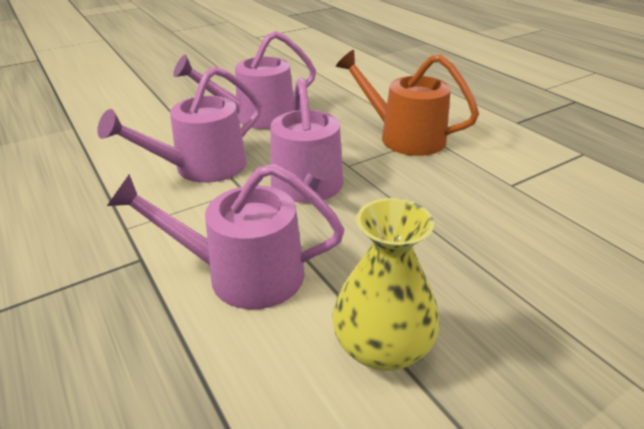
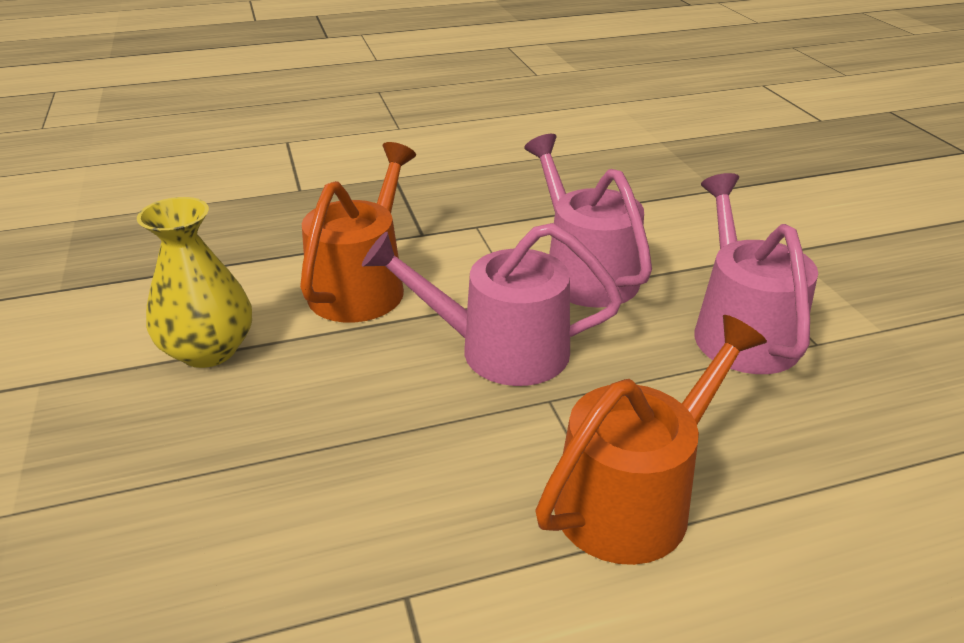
camera: 105 degrees right, 0 degrees up
(243, 274) = (362, 286): pink watering can -> orange watering can

